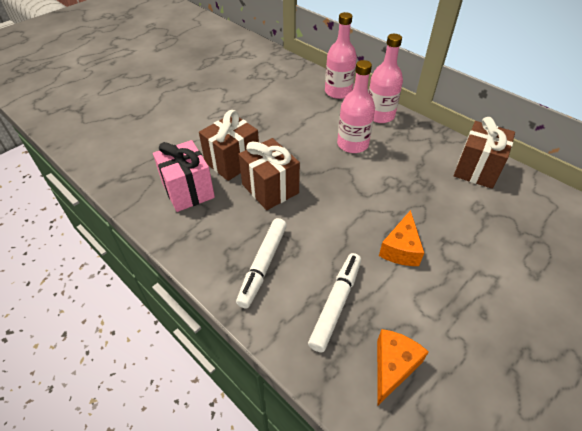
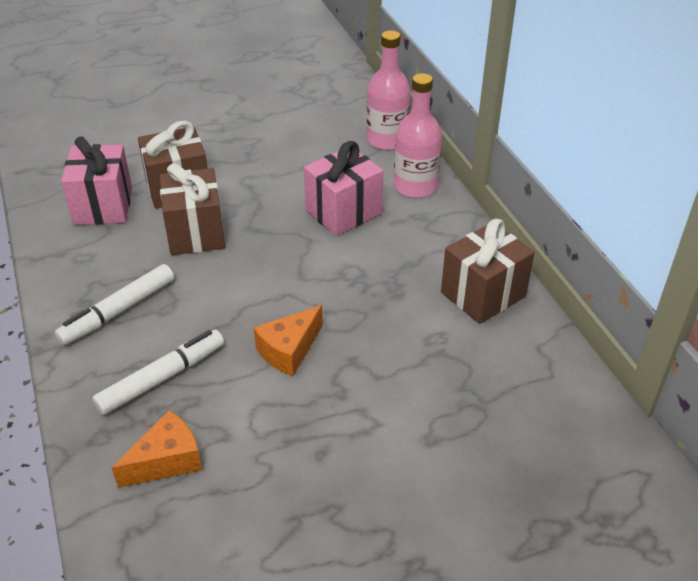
camera: 25 degrees right, 5 degrees down
(352, 144) = (343, 212): pink bottle -> pink gift

